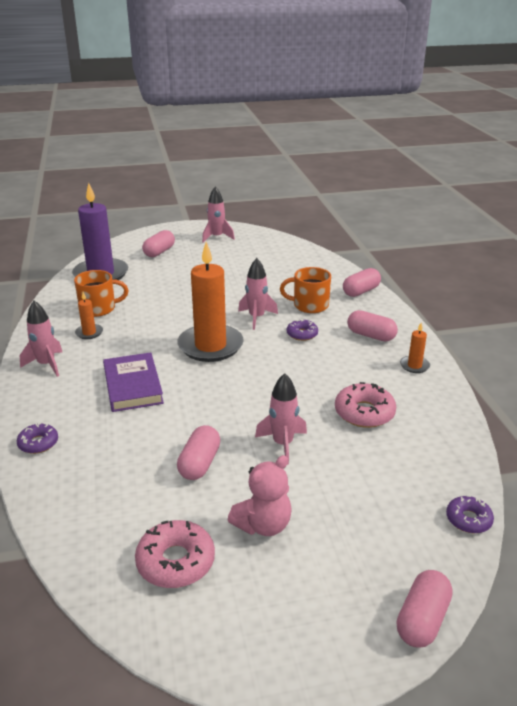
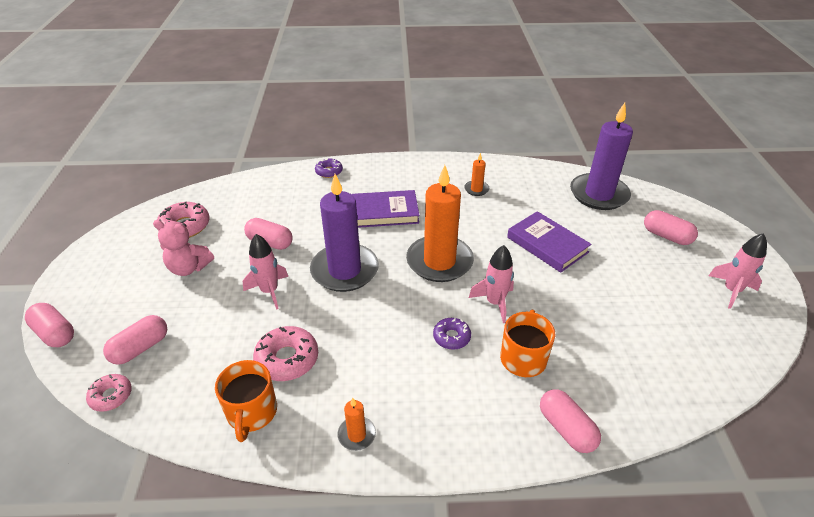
camera: 100 degrees right, 10 degrees up
(46, 365) = (428, 170): pink rocket -> none
(99, 308) = (522, 194): orange mug -> orange mug (251, 412)
(177, 297) = (547, 245): none -> purple book
(236, 399) = (344, 270): none -> purple candle
(263, 525) = (189, 268): pink teddy bear -> pink teddy bear turned 45 degrees counterclockwise
(371, 336) = (437, 407): pink capsule -> pink capsule (140, 348)
(468, 519) = (111, 396): purple donut -> pink donut

